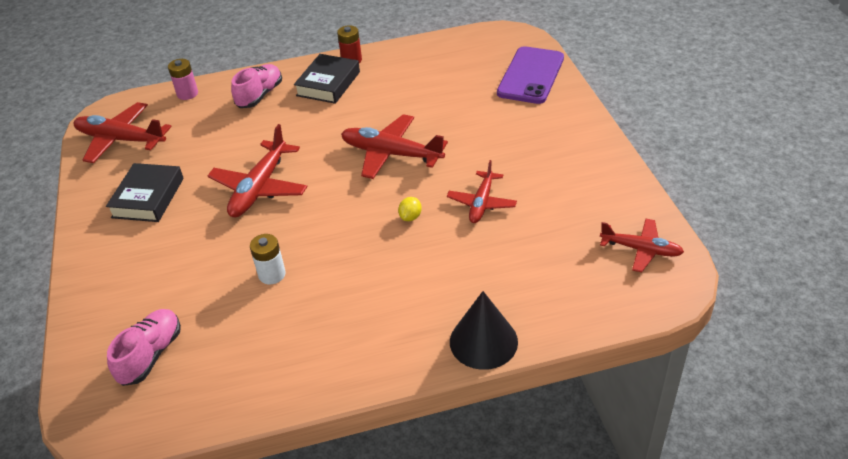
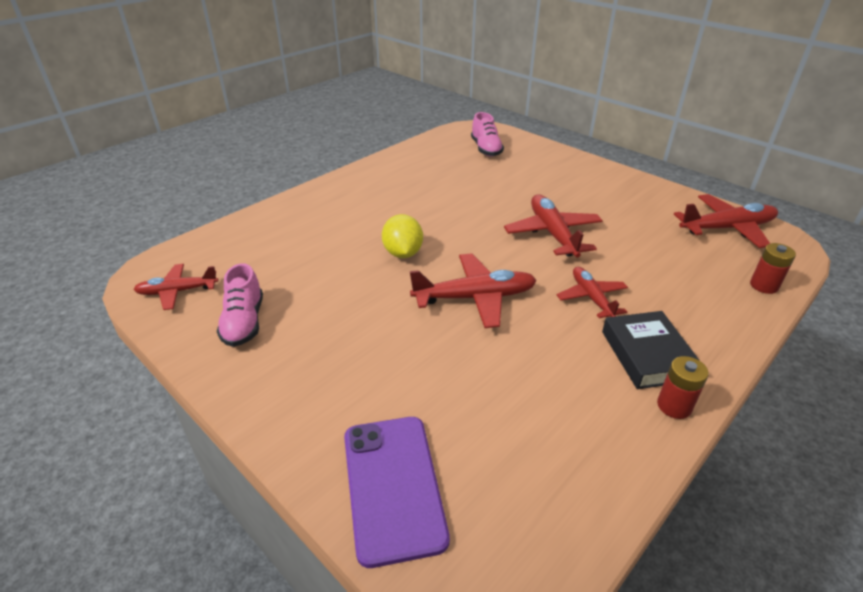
camera: 145 degrees right, 5 degrees down
(148, 198) = (623, 202): black book -> none
(187, 94) = (764, 286): pink battery -> red battery
(260, 95) = (693, 311): pink shoe -> pink shoe (244, 322)
(272, 274) = (466, 193): white battery -> none
(410, 217) = (403, 253): yellow lemon -> yellow lemon, size x1.91
(482, 203) = (347, 283): red plane -> red plane (591, 298)
(483, 341) = (290, 204): black cone -> none

